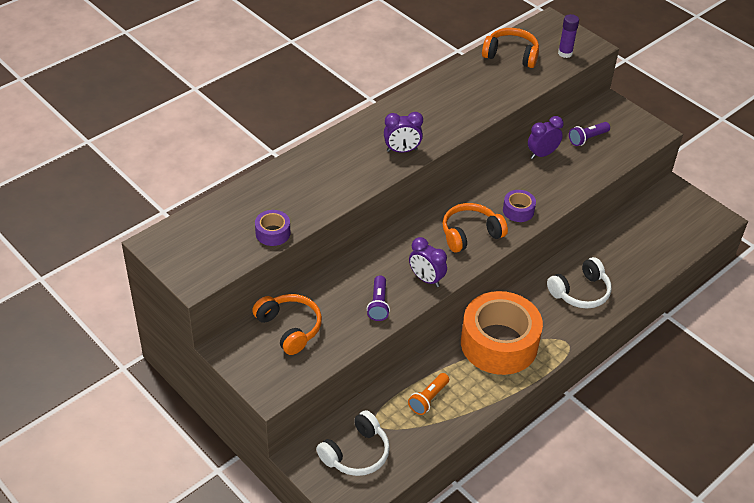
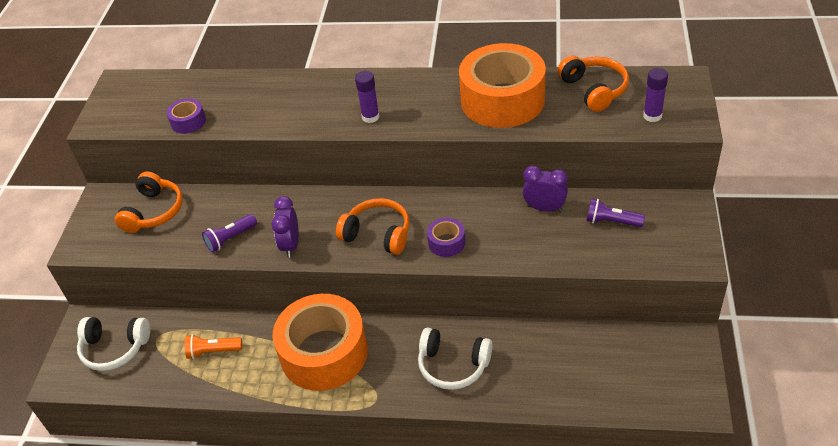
camera: 55 degrees right, 0 degrees up
(402, 150) = (370, 117): purple clock -> purple glue stick
(467, 91) = (502, 100): none -> orange tape

